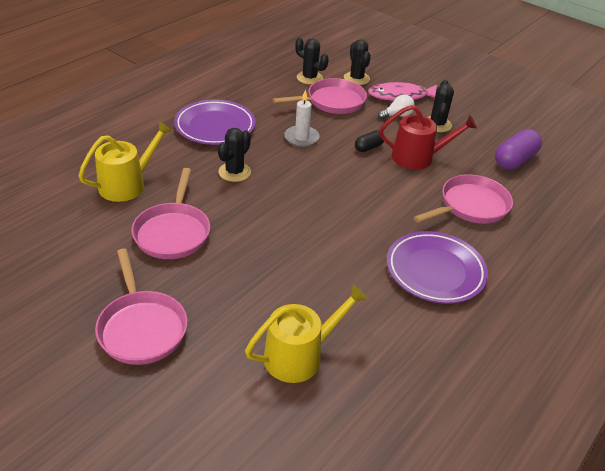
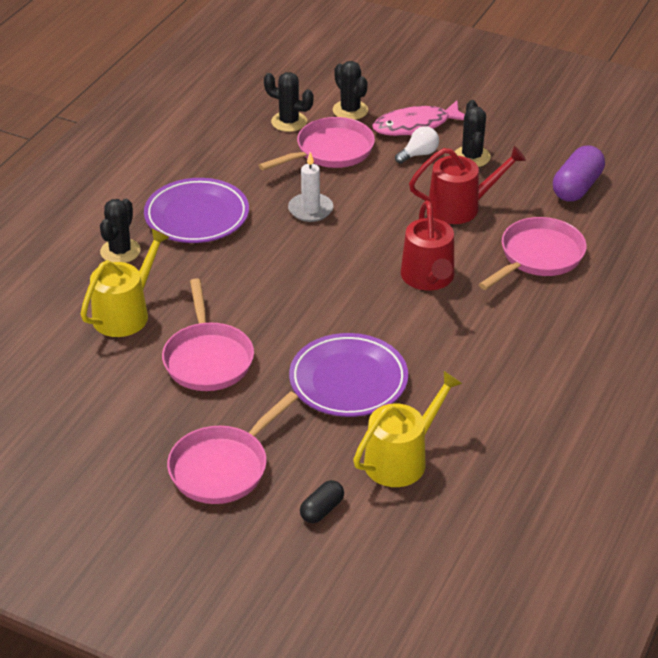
camera: 10 degrees left, 0 degrees up
(141, 328) = (223, 467): pink pan -> pink pan turned 75 degrees clockwise
(234, 172) = (247, 271): black cactus -> black cactus (120, 251)
(368, 147) = (397, 206): black capsule -> black capsule (322, 510)
(375, 205) = (428, 278): none -> red watering can
(435, 271) = (517, 341): purple plate -> purple plate (348, 380)

